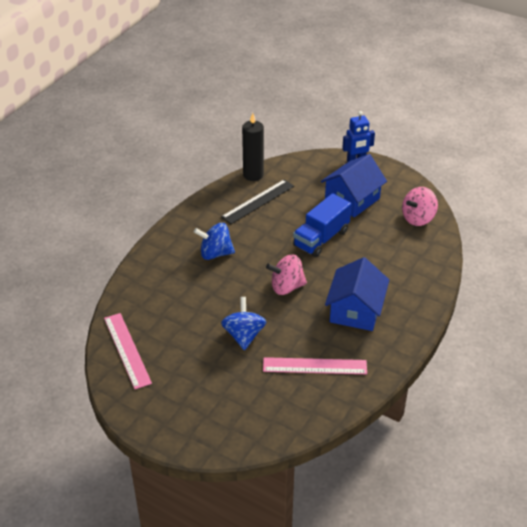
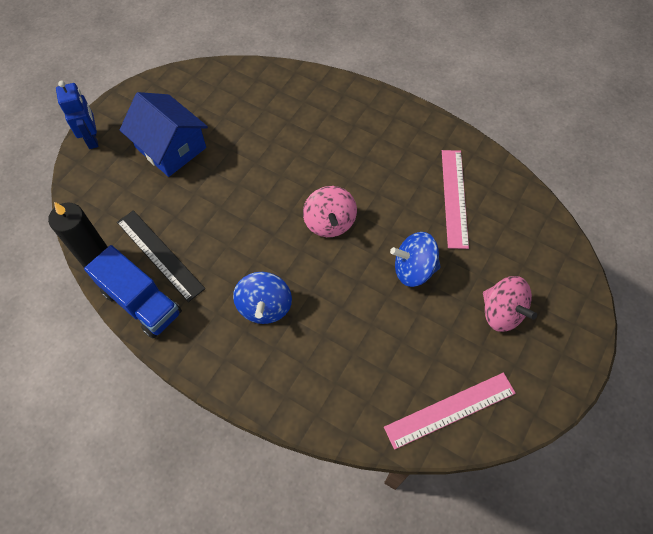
camera: 90 degrees left, 20 degrees up
(321, 238) = (243, 183): blue truck -> blue truck (141, 302)
(355, 310) = (367, 155): blue house -> none
(418, 218) = (214, 87): pink spinning top -> pink spinning top (501, 312)

